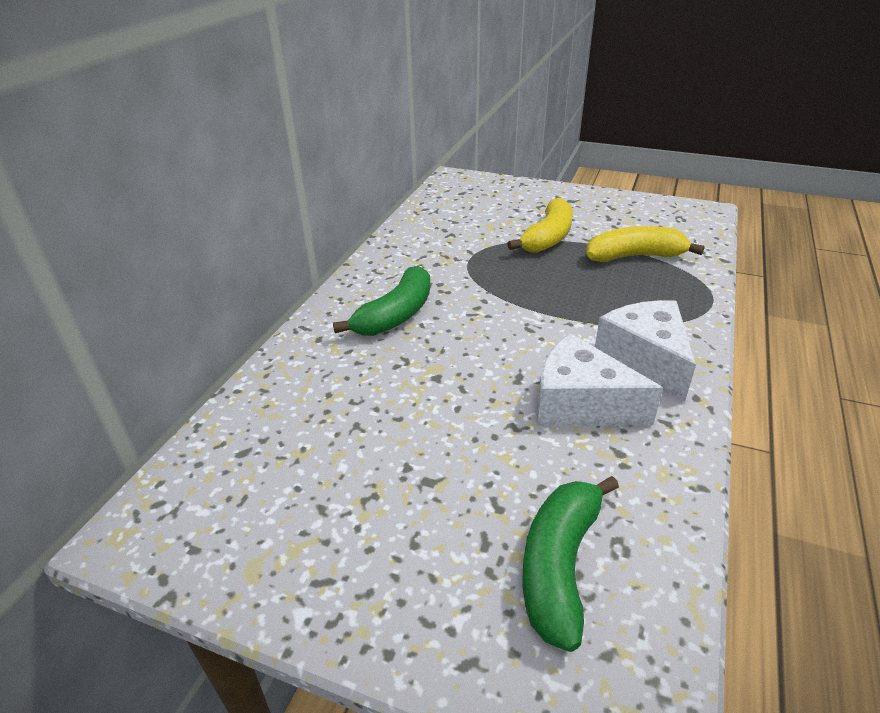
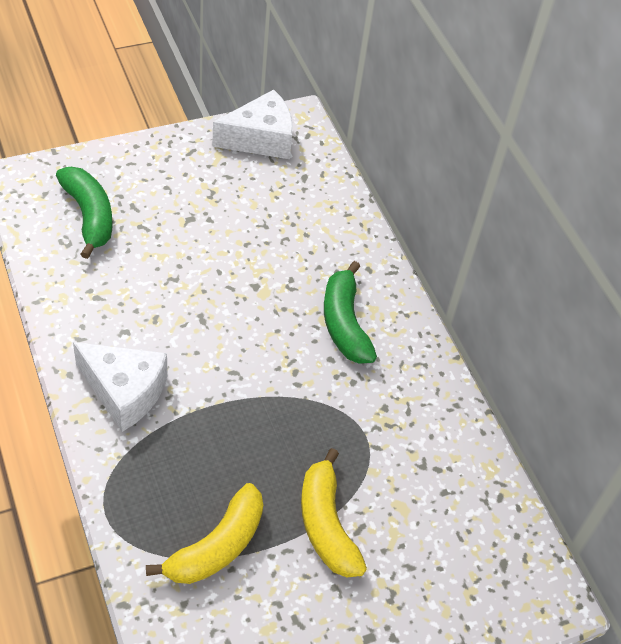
camera: 130 degrees right, 15 degrees up
(580, 404) = (144, 320): white cheese -> white cheese (260, 139)

